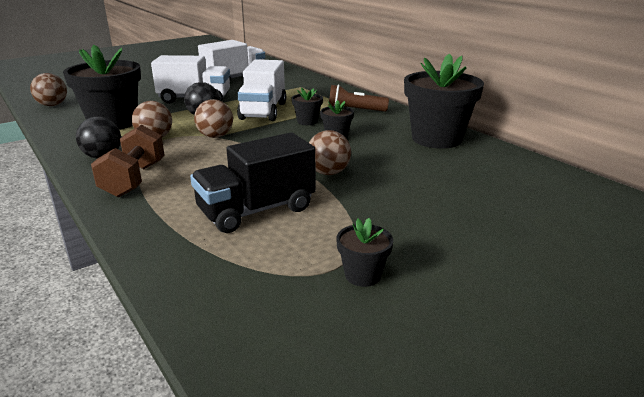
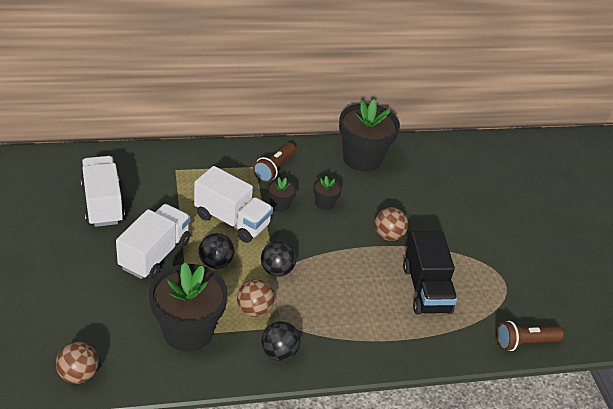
camera: 70 degrees left, 15 degrees up
(134, 179) = (341, 340): brown dumbbell -> none
(207, 312) = (524, 342): none -> brown flashlight
(215, 136) = (277, 270): brown ball -> black ball
(363, 275) = (515, 274): black flower pot -> none

